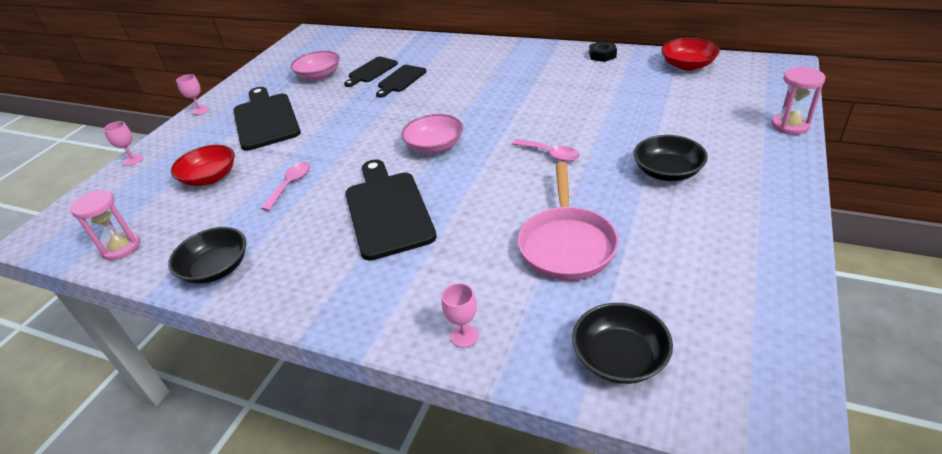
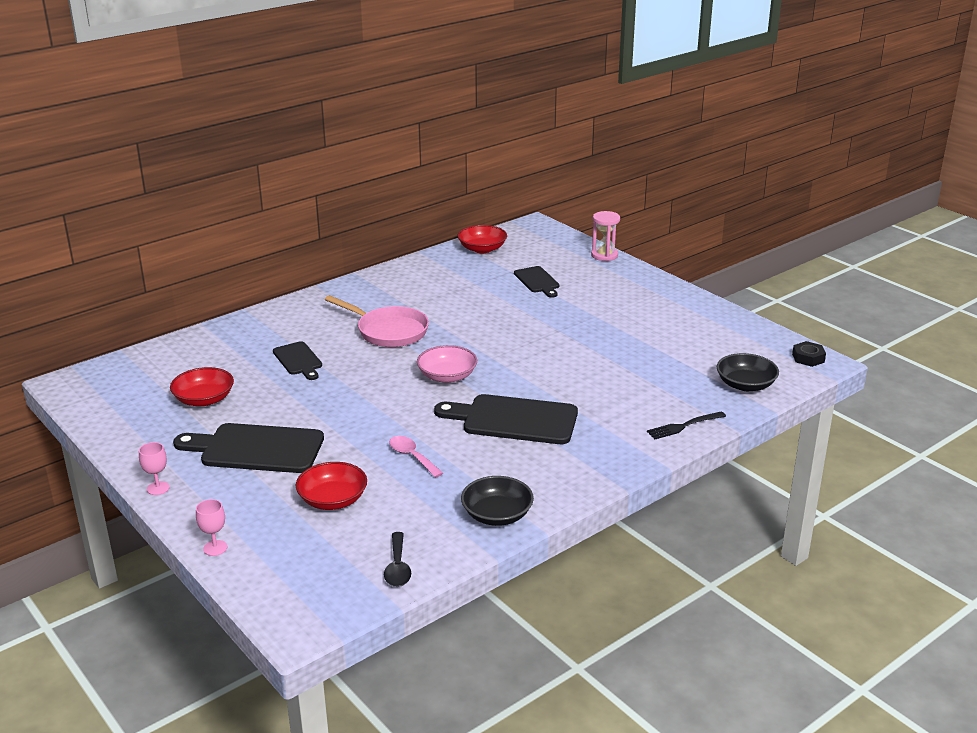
camera: 65 degrees left, 10 degrees down
(121, 247) = (397, 567): pink hourglass -> black spoon
(319, 75) = (204, 399): pink bowl -> red bowl
(371, 71) = (249, 369): black cutting board -> black cutting board (537, 281)
(464, 336) = (683, 426): pink goblet -> black fork
(550, 154) = (527, 337): pink spoon -> none
(567, 244) = (636, 366): pink pan -> pink pan (389, 331)
(602, 55) = (413, 268): black nut -> black nut (808, 358)
(667, 171) = (602, 308): black bowl -> none

